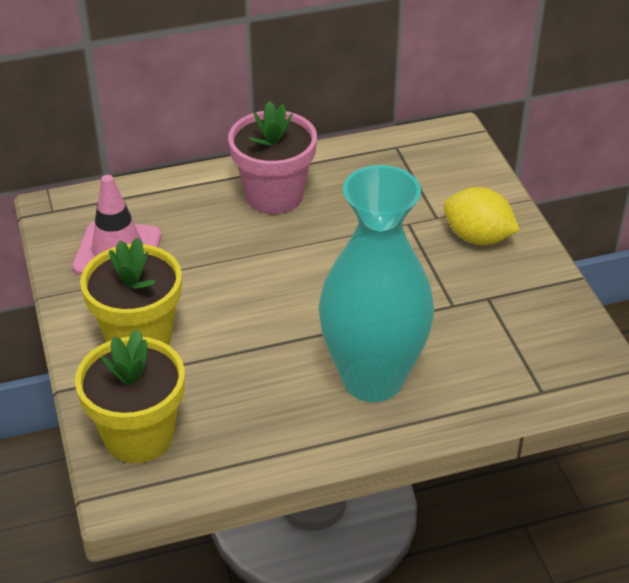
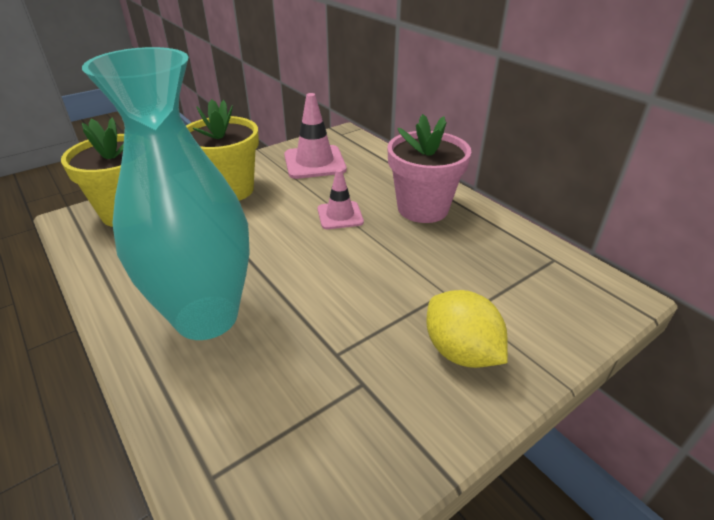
camera: 70 degrees right, 5 degrees down
(252, 257) = (340, 215): none -> pink traffic cone
(478, 237) = (461, 352): yellow lemon -> yellow lemon turned 45 degrees counterclockwise

